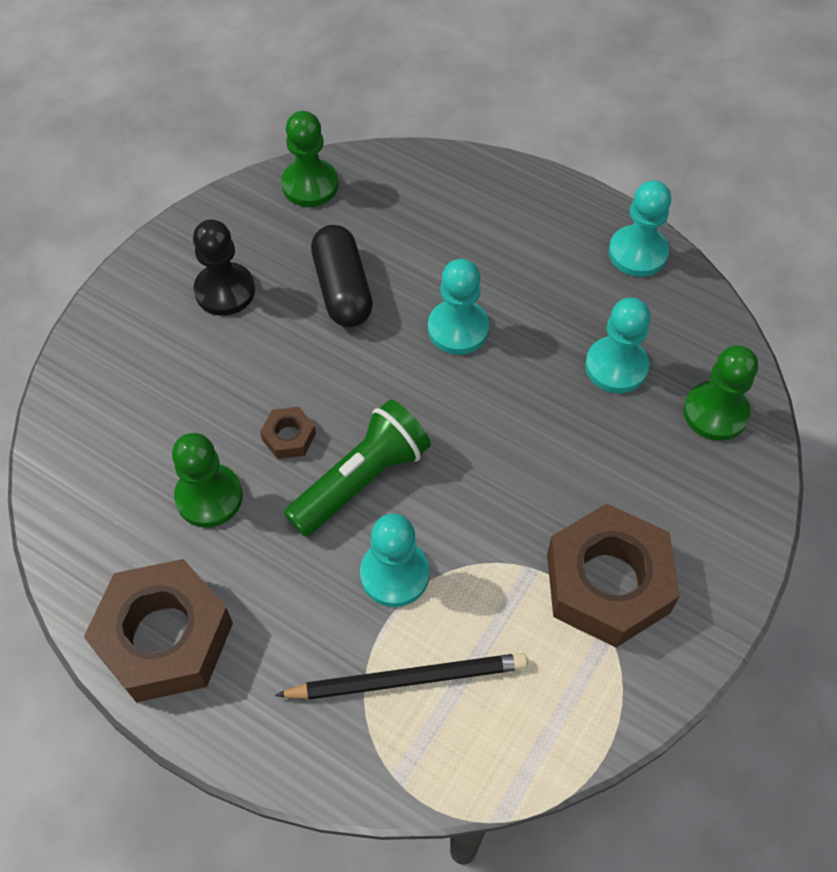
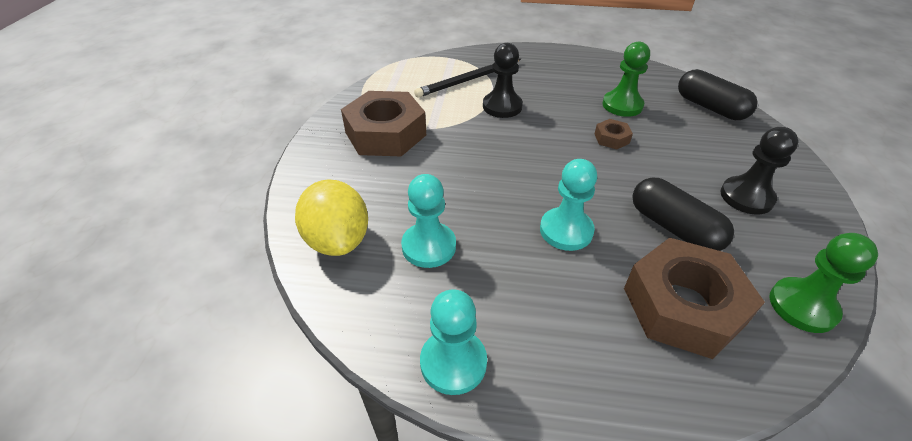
camera: 155 degrees right, 15 degrees down
(89, 438) = (710, 107): none -> black capsule
(164, 637) = (585, 64): brown nut -> brown nut (683, 306)
(361, 480) = (552, 133): green flashlight -> none
(394, 574) = (502, 106): turquoise pawn -> black pawn
(715, 413) = (338, 240): green pawn -> yellow lemon

